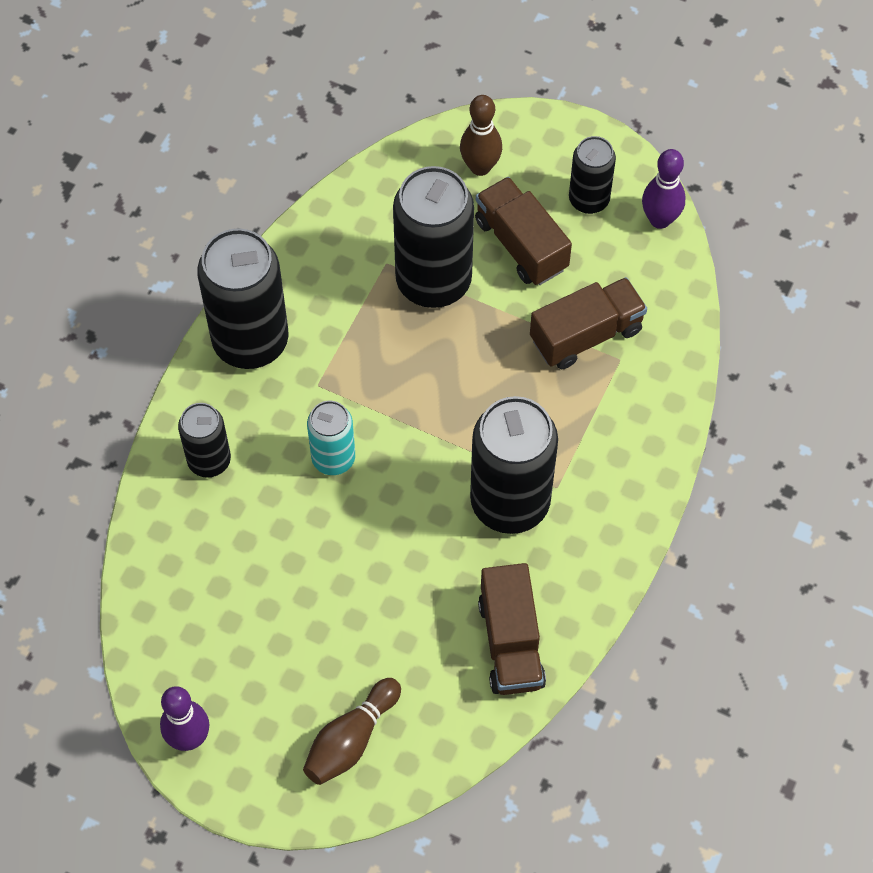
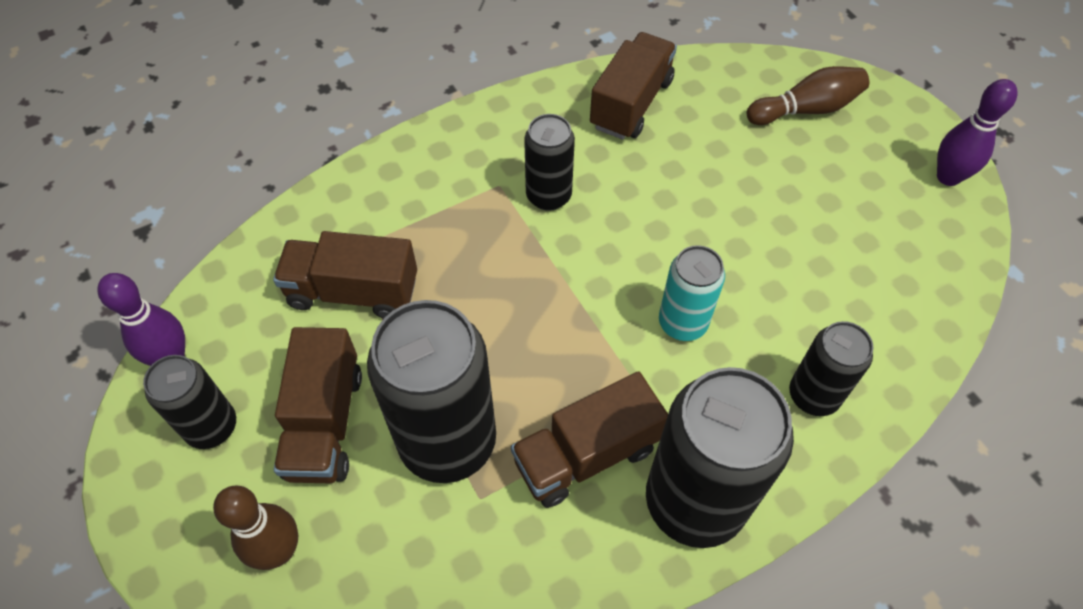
camera: 145 degrees left, 5 degrees down
(338, 327) = (586, 455): none -> brown truck
(510, 502) = (548, 196): black can -> black can, size x0.56

